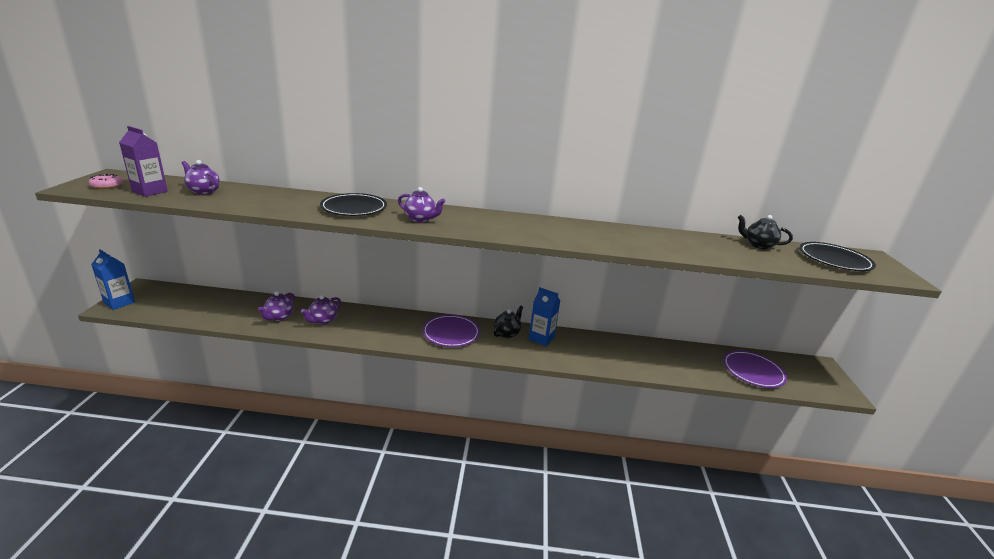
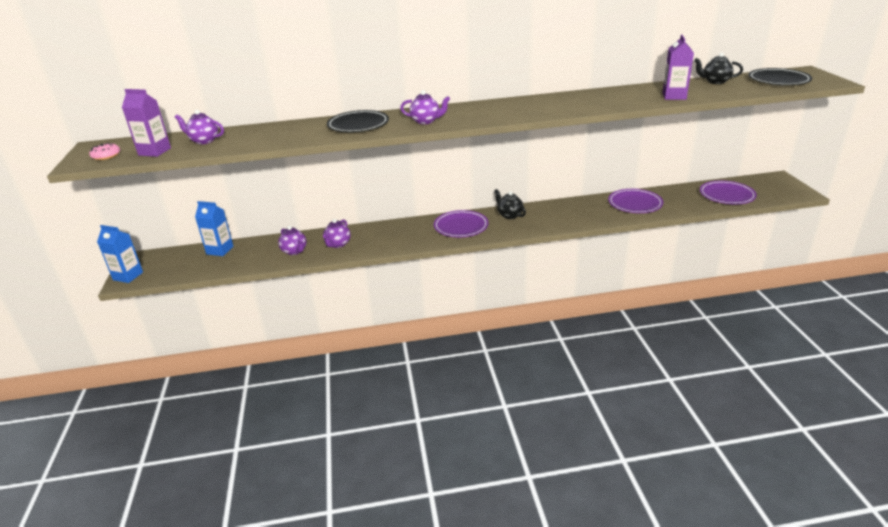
camera: 10 degrees left, 5 degrees up
(279, 317) = (294, 251): purple teapot -> purple teapot turned 45 degrees counterclockwise
(507, 333) = (509, 215): black teapot -> black teapot turned 60 degrees counterclockwise
(541, 338) = (541, 212): blue carton -> blue carton (220, 250)
(645, 355) = (635, 204): none -> purple plate
(700, 251) = (674, 96): none -> purple carton

